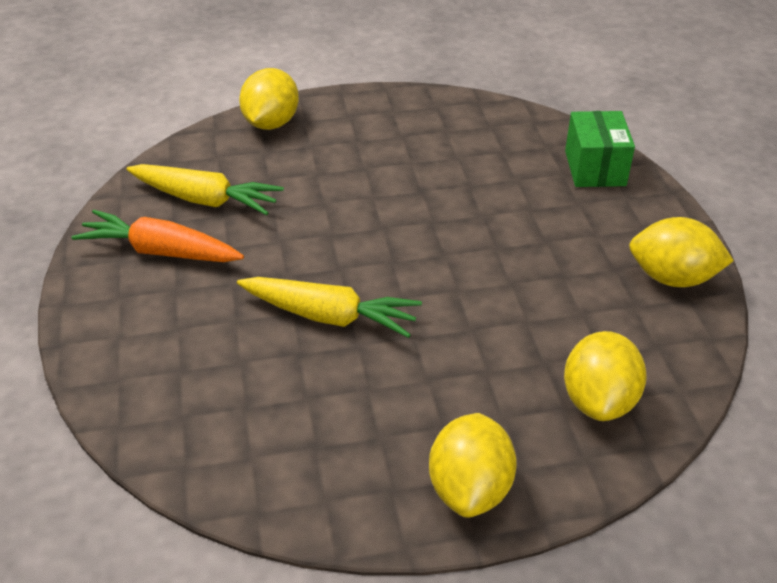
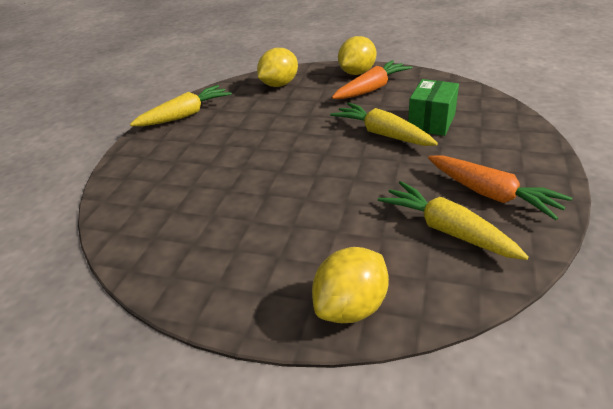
camera: 150 degrees left, 5 degrees down
(405, 433) = (371, 89): none -> orange carrot
(595, 168) = (133, 179): green box -> green box (431, 122)
(672, 278) = (185, 115): yellow lemon -> yellow carrot

